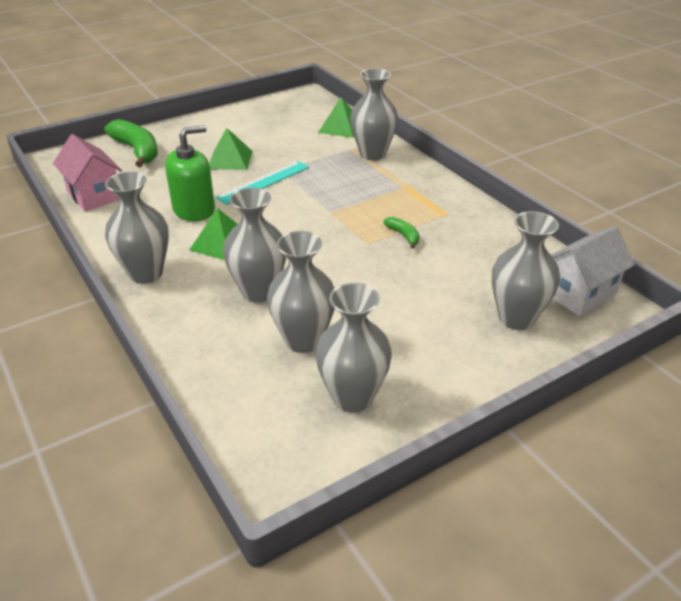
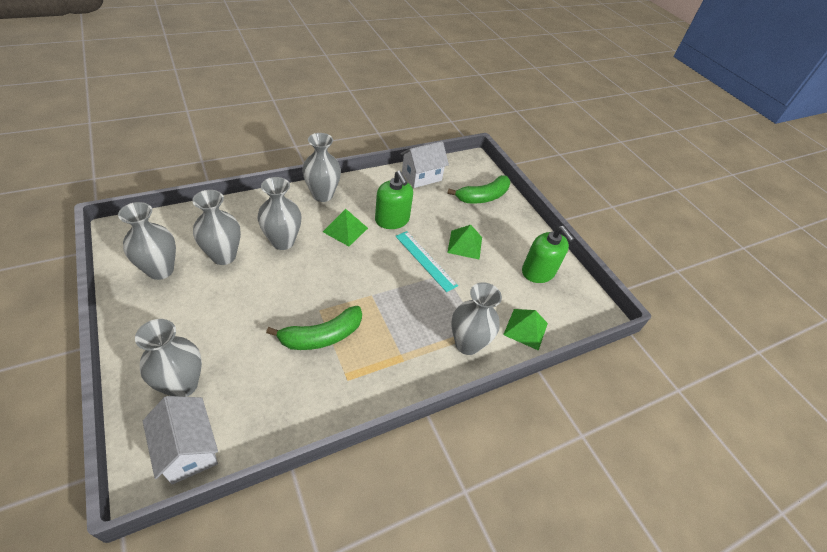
camera: 90 degrees right, 10 degrees up
(94, 195) = (421, 176): pink house -> white house
(262, 120) = (538, 272): none -> green soap dispenser
(403, 235) = (322, 336): green banana -> green banana, size x2.07

